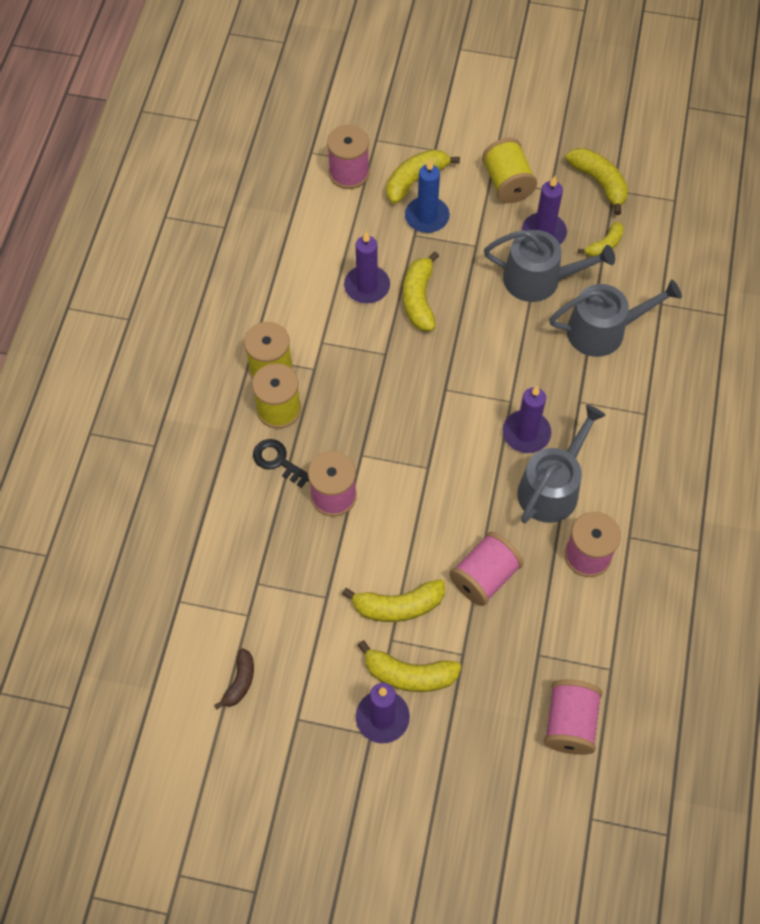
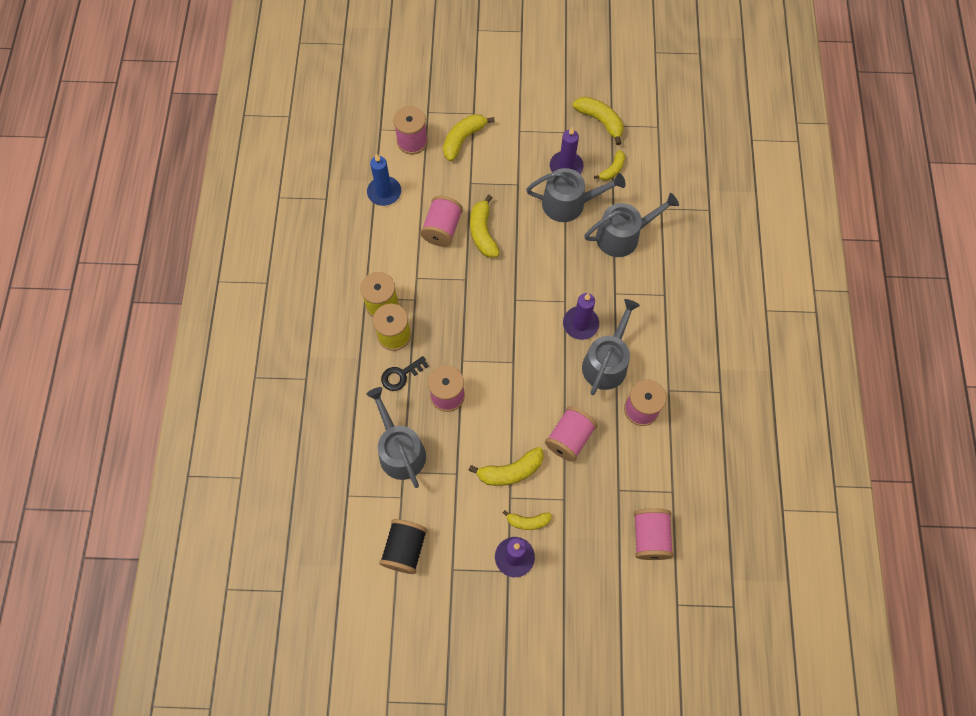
camera: 10 degrees left, 5 degrees up
(240, 682) = (405, 549): brown banana -> black spool
(257, 555) = (399, 450): none -> grey watering can
(277, 461) = (401, 375): black key -> black key turned 60 degrees counterclockwise
(367, 286) = (442, 229): purple candle -> pink spool
(409, 675) = (528, 521): yellow banana -> yellow banana, size x0.63
(427, 217) = (477, 167): blue candle -> blue candle (384, 192)
(507, 183) = (532, 132): yellow spool -> none

